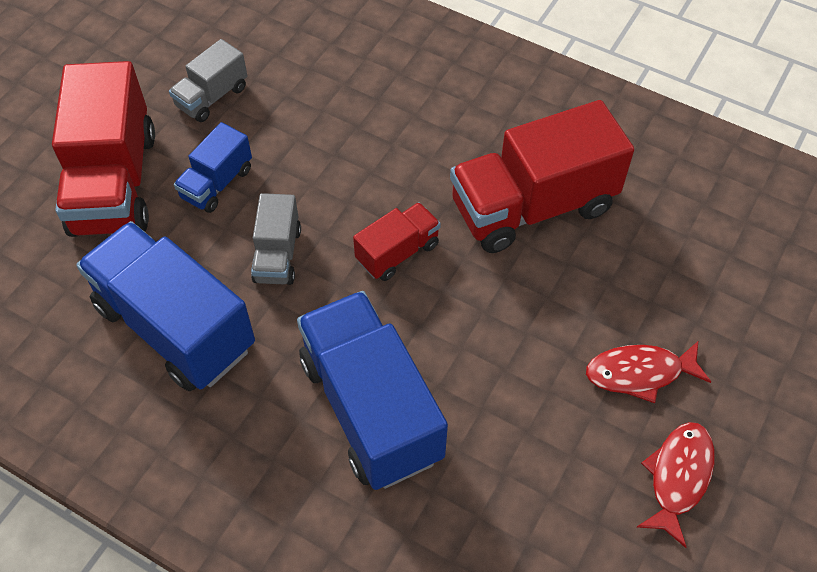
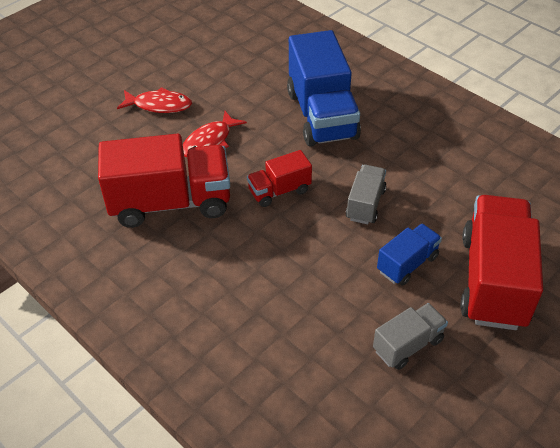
camera: 165 degrees left, 10 degrees down
(175, 326) = (440, 174): blue truck -> none
(678, 477) = (168, 64): red fish -> red fish (209, 141)

